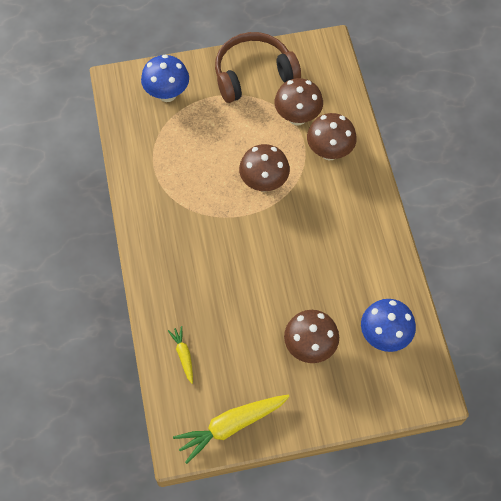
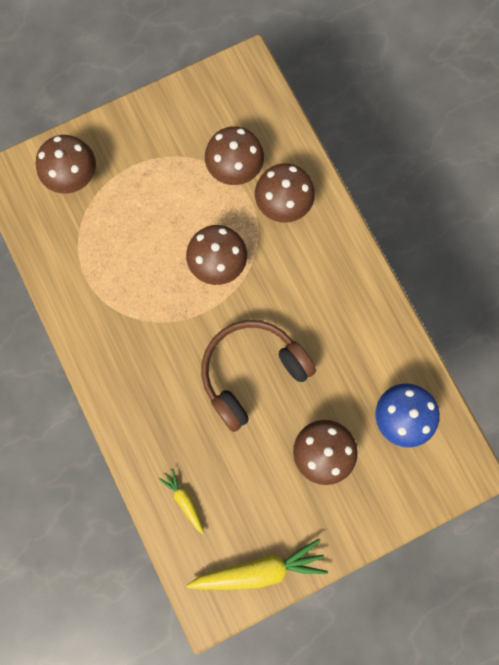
camera: 15 degrees left, 15 degrees up
(167, 94) = (74, 178): blue mushroom -> brown mushroom
(231, 426) = (259, 569): yellow carrot -> yellow carrot turned 150 degrees counterclockwise
(253, 74) = (169, 127): brown headphones -> brown headphones (252, 372)

